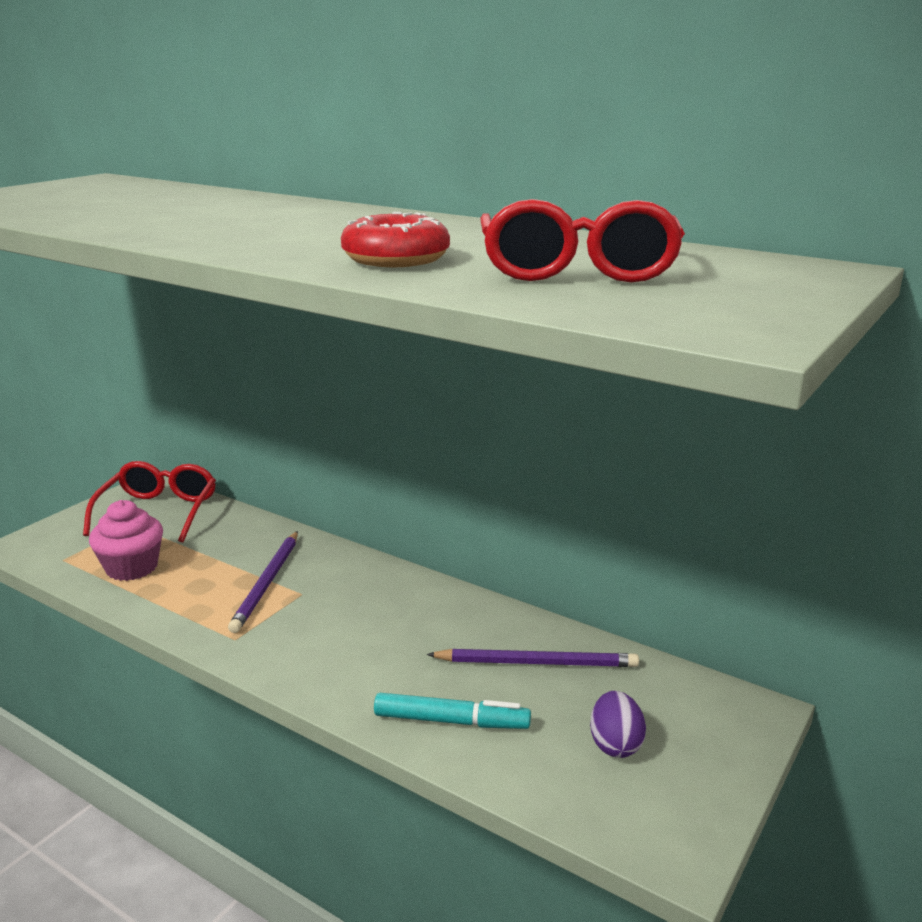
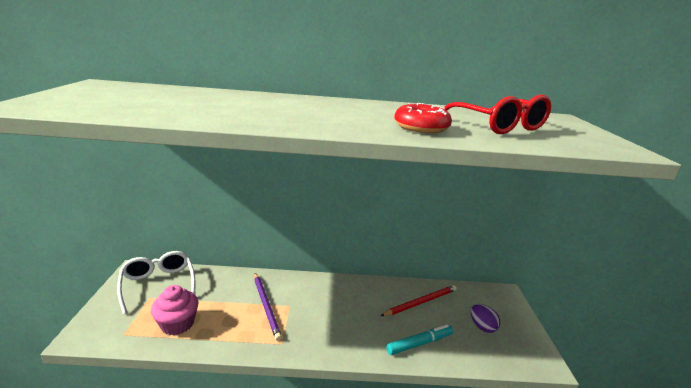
camera: 35 degrees left, 0 degrees up
(158, 512) = (158, 284): red glasses -> white glasses
(537, 663) = (421, 302): purple pencil -> red pencil

